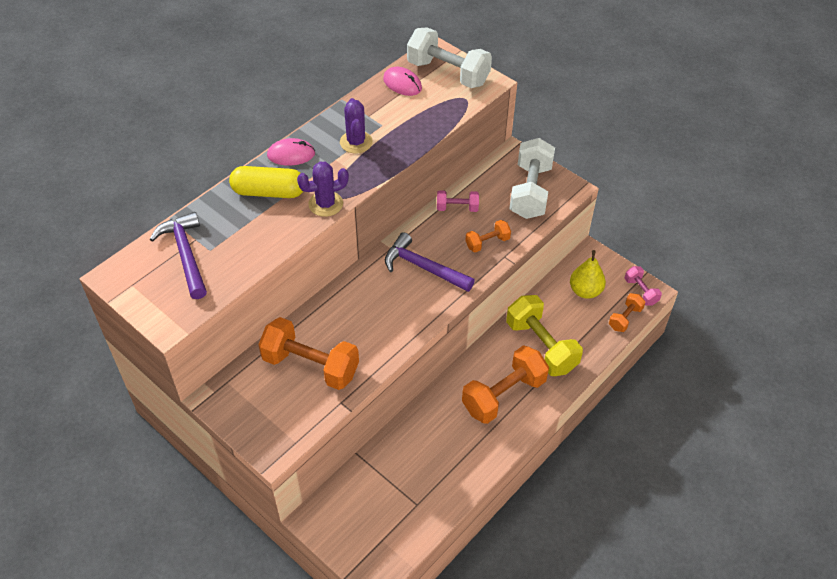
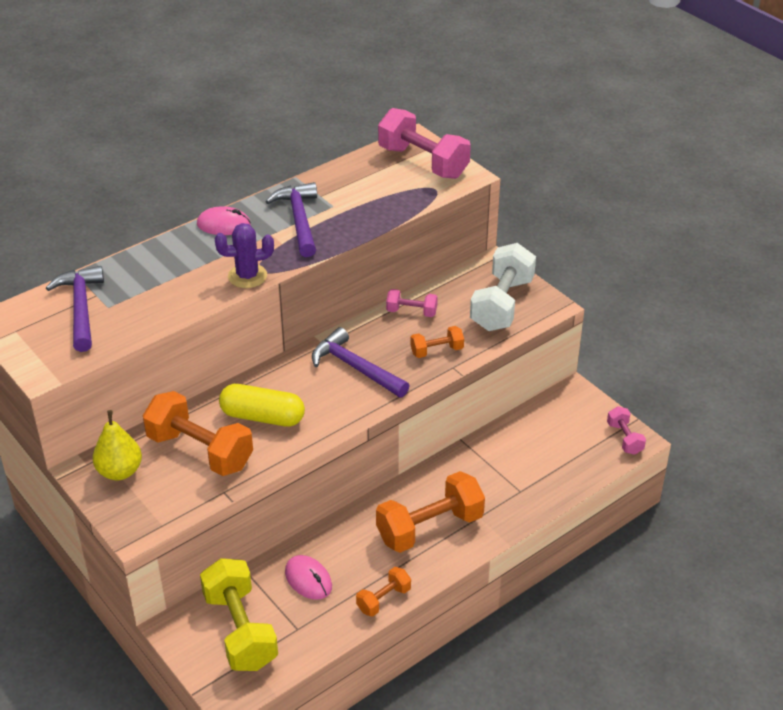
camera: 10 degrees right, 10 degrees down
(269, 192) = (188, 258): yellow capsule -> yellow capsule (262, 417)
(356, 142) = (299, 220): purple cactus -> purple hammer
(402, 84) = (368, 168): pink mouse -> pink mouse (308, 579)
(448, 73) = (423, 162): white dumbbell -> pink dumbbell
(541, 346) = (488, 482): yellow dumbbell -> yellow dumbbell (240, 630)
(585, 291) = (557, 430): yellow pear -> yellow pear (120, 471)
(625, 318) = (598, 465): orange dumbbell -> orange dumbbell (383, 599)

